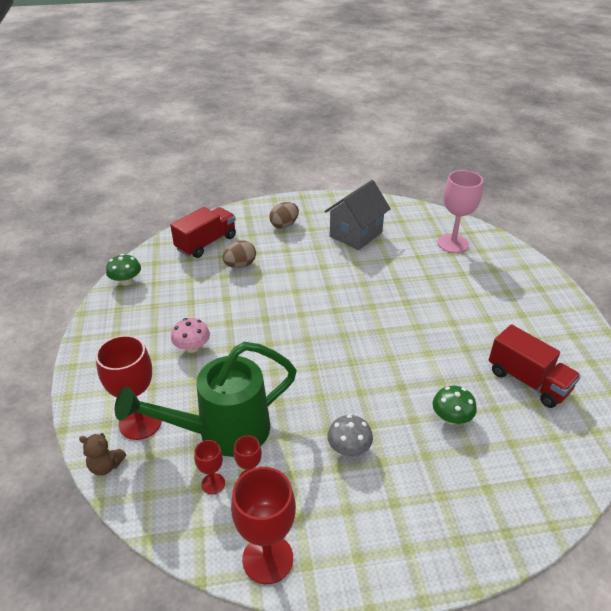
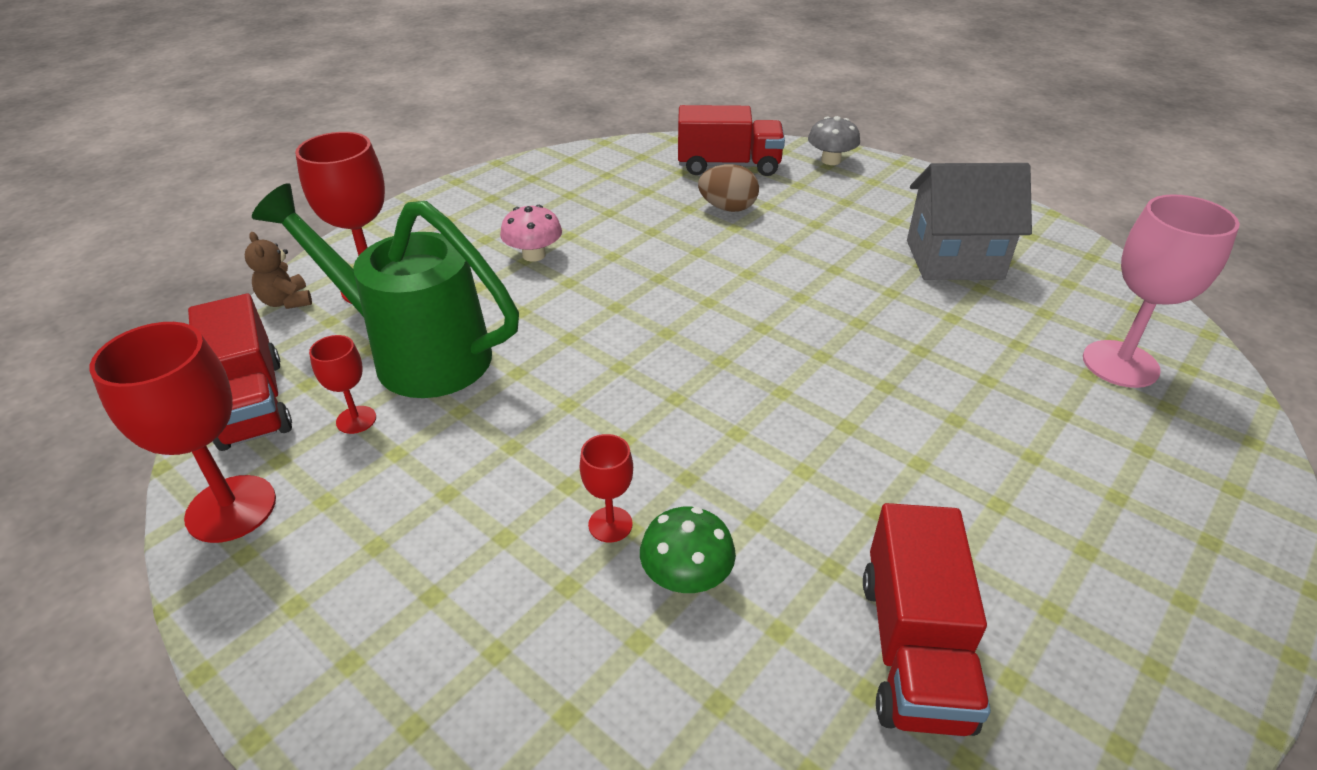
camera: 50 degrees right, 0 degrees up
(126, 281) = (583, 157): green mushroom -> none
(187, 518) = (252, 403): none -> red truck
(213, 483) = (323, 393): red goblet -> red goblet (610, 524)
(284, 225) = (862, 196): brown egg -> none
(349, 448) = (497, 485): grey mushroom -> grey mushroom (831, 160)

